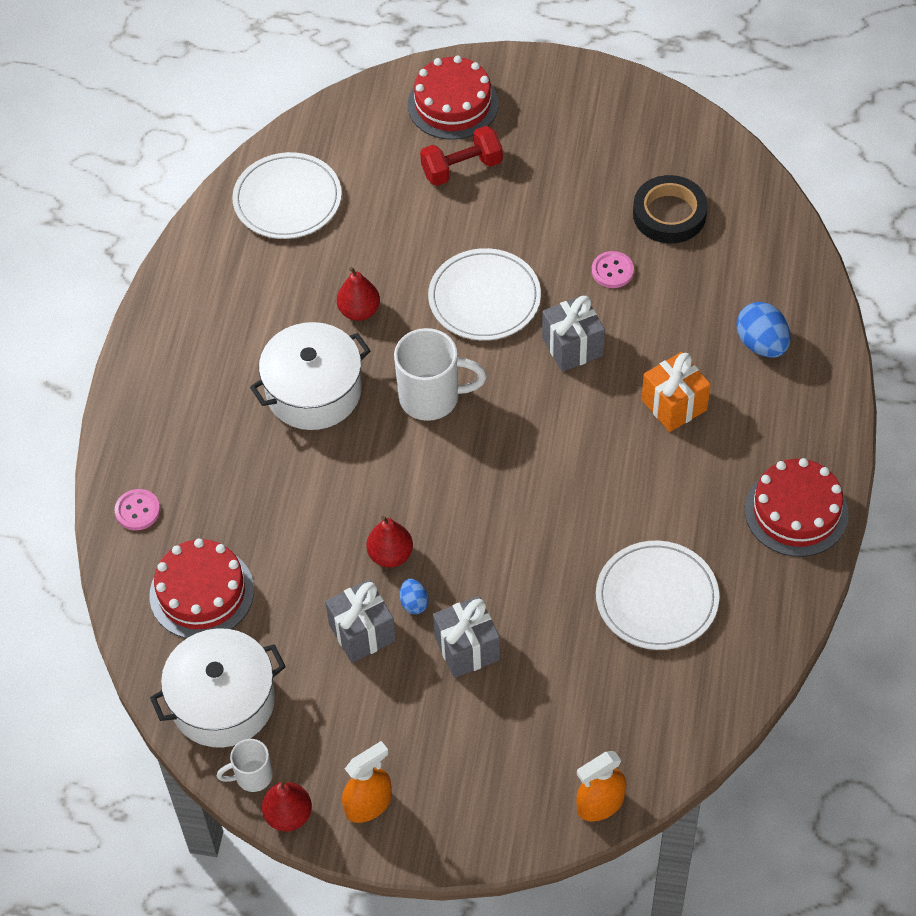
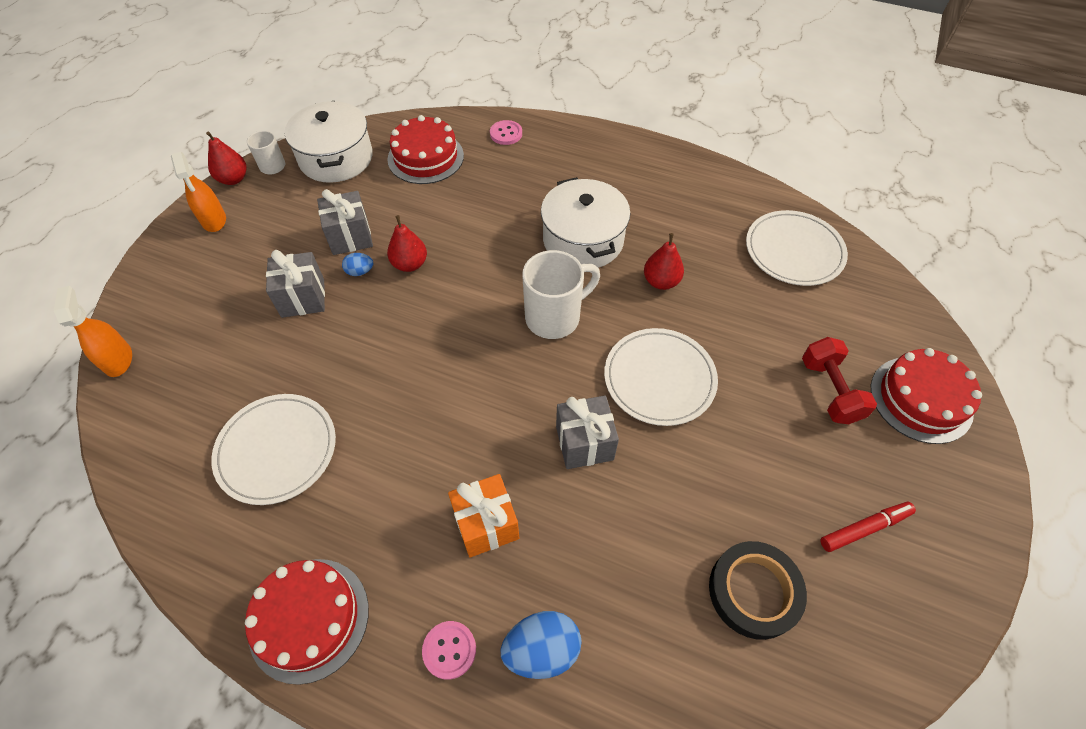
camera: 100 degrees right, 0 degrees up
(432, 397) = (554, 317): white mug -> white mug turned 135 degrees counterclockwise
(592, 145) = (864, 528): none -> red marker
(612, 271) = (676, 505): pink button -> pink button (449, 650)

